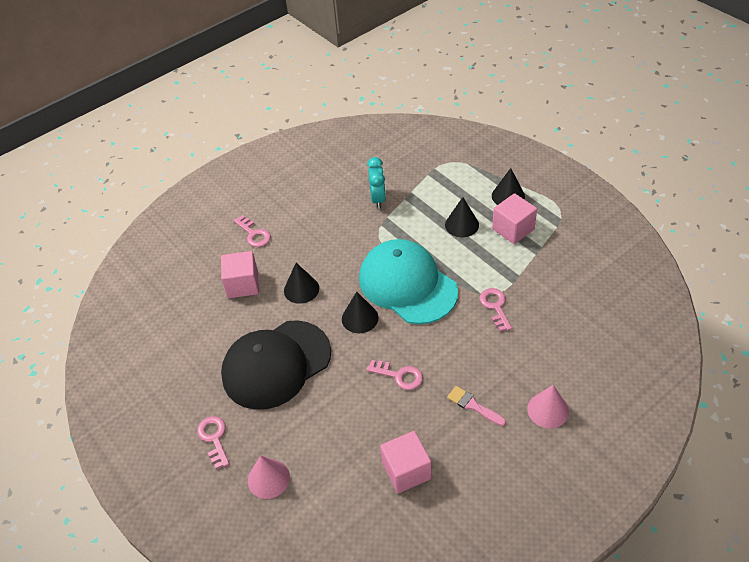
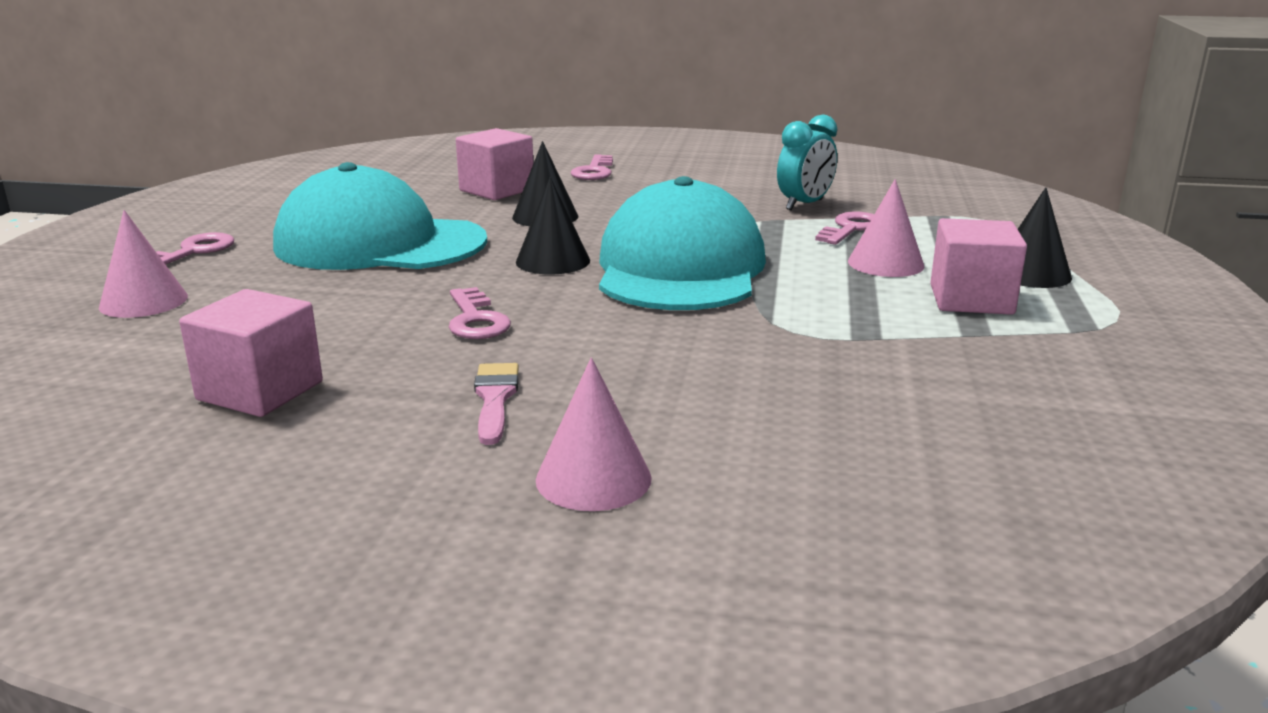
camera: 45 degrees right, 25 degrees down
(276, 364) = (379, 243): black cap -> turquoise cap
(462, 224) = (885, 263): black cone -> pink cone
(495, 306) = (766, 342): pink key -> pink key (851, 228)

